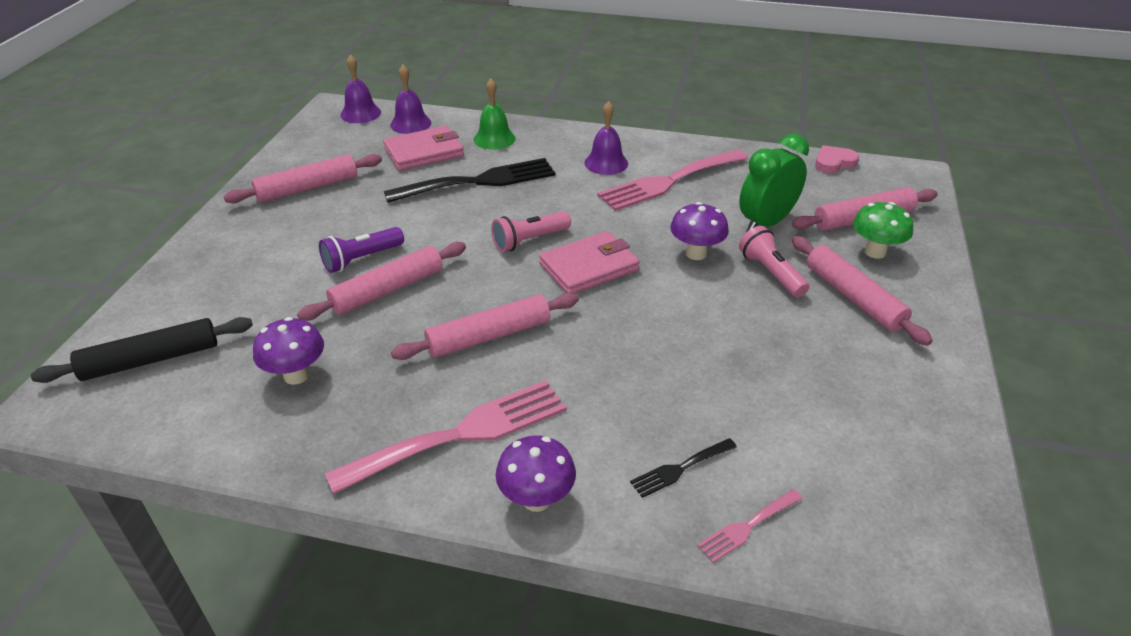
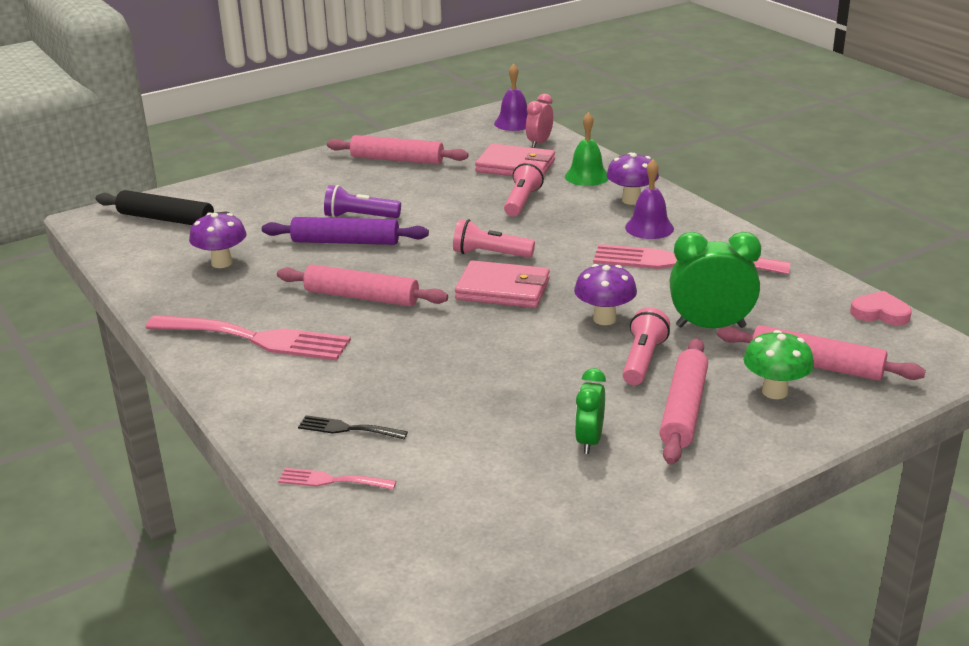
camera: 45 degrees right, 10 degrees down
(388, 290) = (345, 242): pink rolling pin -> purple rolling pin
(410, 124) = (539, 143): purple bell -> pink clock
(479, 181) = (522, 201): black fork -> pink flashlight
(536, 499) = (240, 393): purple mushroom -> purple mushroom (631, 200)
(845, 360) = (589, 441): none -> green clock

